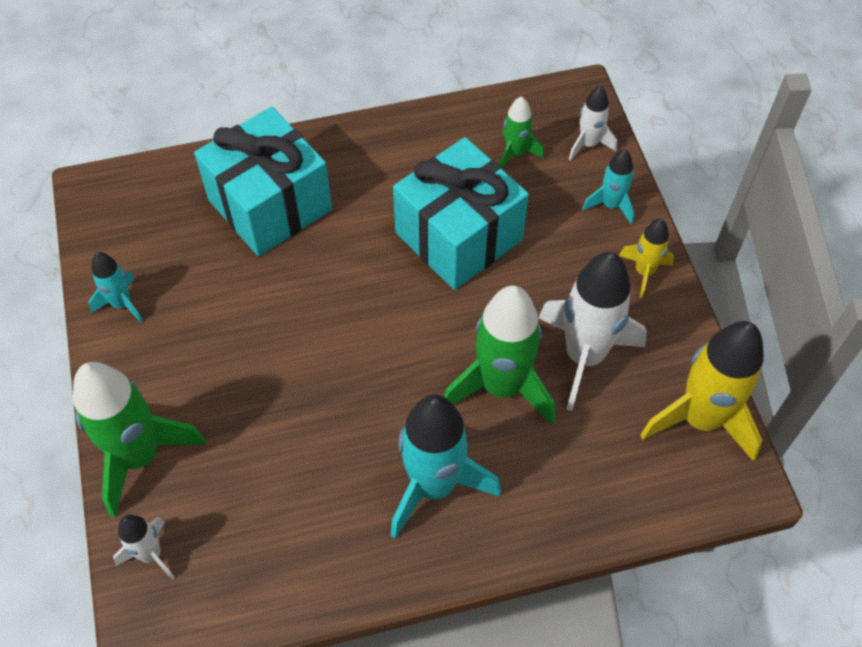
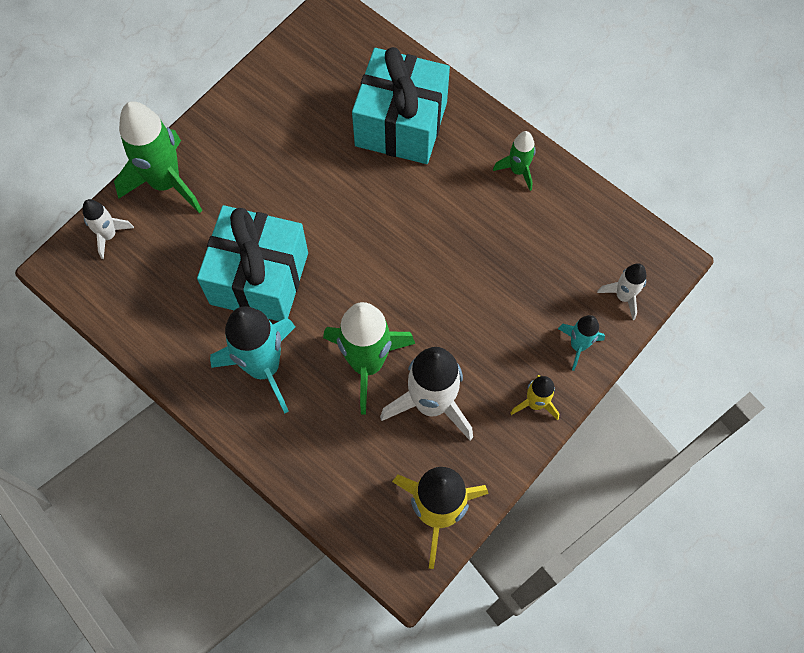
camera: 55 degrees right, 10 degrees up
(122, 304) = (260, 94): turquoise rocket -> none
(458, 236) = (468, 259): turquoise gift -> turquoise gift (259, 278)
(515, 154) = (571, 251): green rocket -> green rocket (518, 170)

